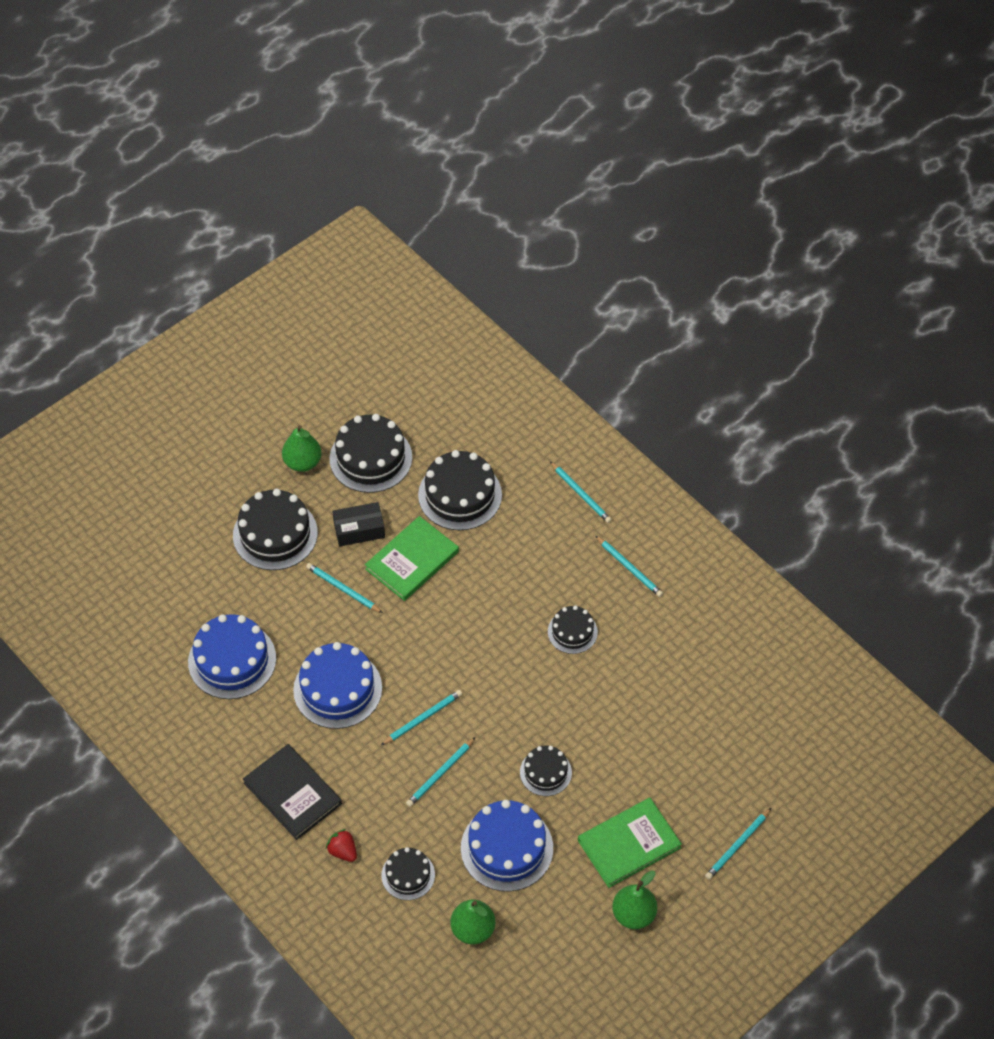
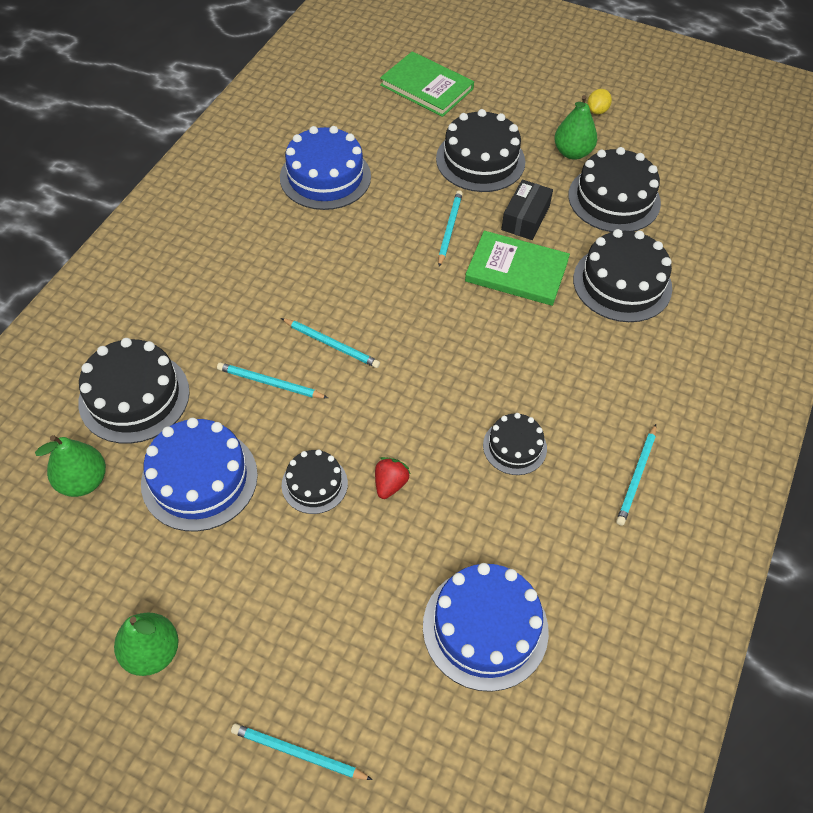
camera: 65 degrees right, 0 degrees up
(262, 420) = (597, 111): none -> yellow lemon
(292, 793) = (197, 269): black book -> none
(337, 689) = (332, 263): blue cake -> blue cake (485, 628)
(343, 851) = (144, 331): red strawberry -> red strawberry (390, 484)
(359, 530) = (525, 218): black box -> black box turned 60 degrees clockwise
(408, 875) = (134, 396): black cake -> black cake, size x1.74
(581, 494) = (702, 392): turquoise pencil -> none
(629, 844) = (251, 611): green book -> green book (426, 87)

